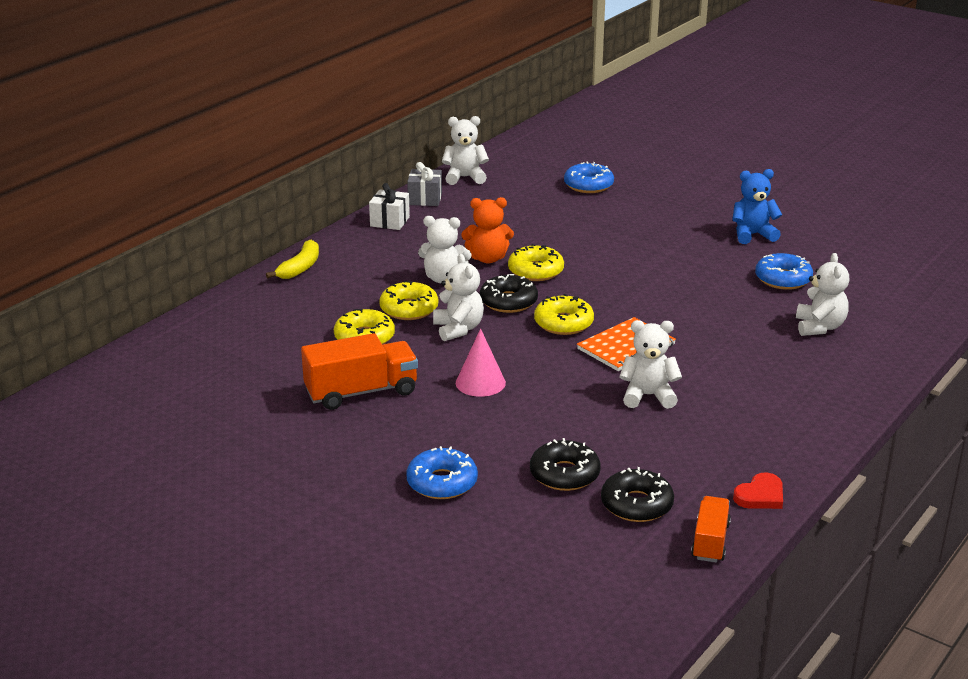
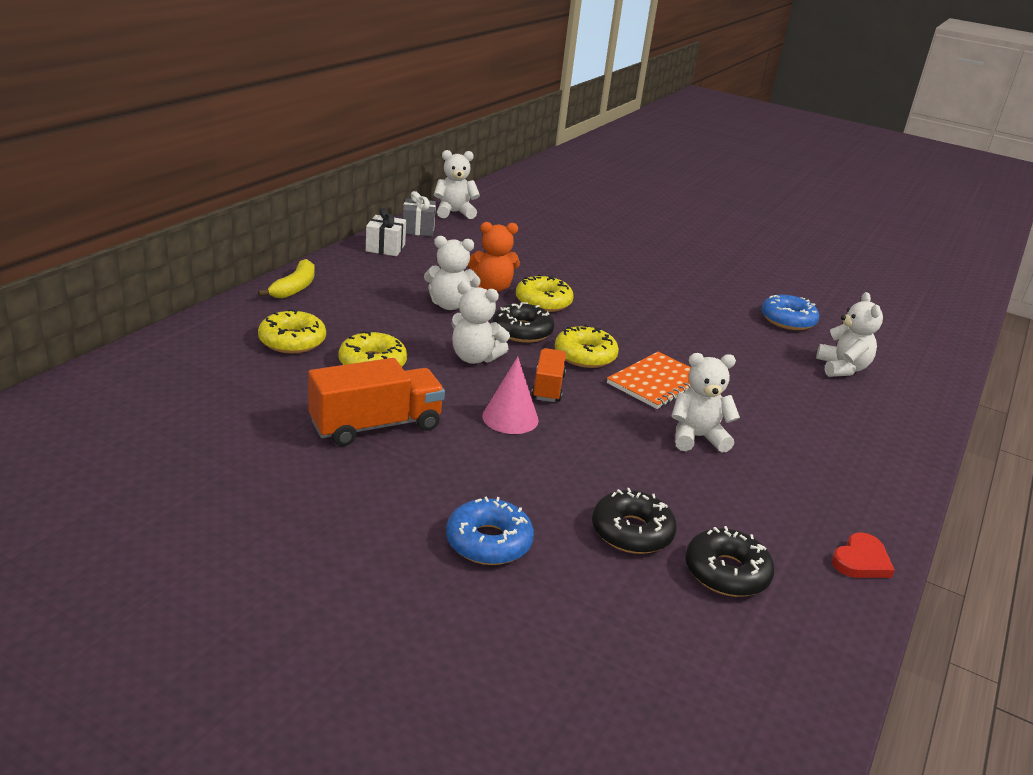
camera: 10 degrees left, 0 degrees up
(409, 309) = (417, 335): yellow donut -> yellow donut (292, 341)
(458, 329) = (474, 358): white teddy bear -> white teddy bear turned 135 degrees clockwise
(588, 185) = (575, 226): blue donut -> none
(710, 541) = (828, 623): orange truck -> orange truck (548, 387)
(752, 235) = (743, 278): blue teddy bear -> none

